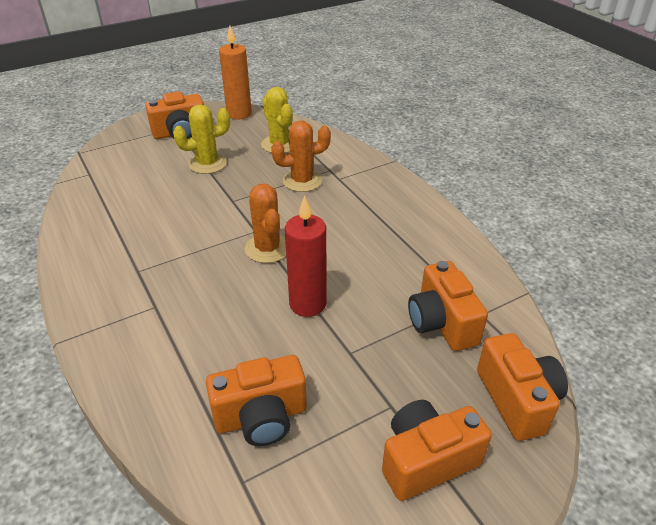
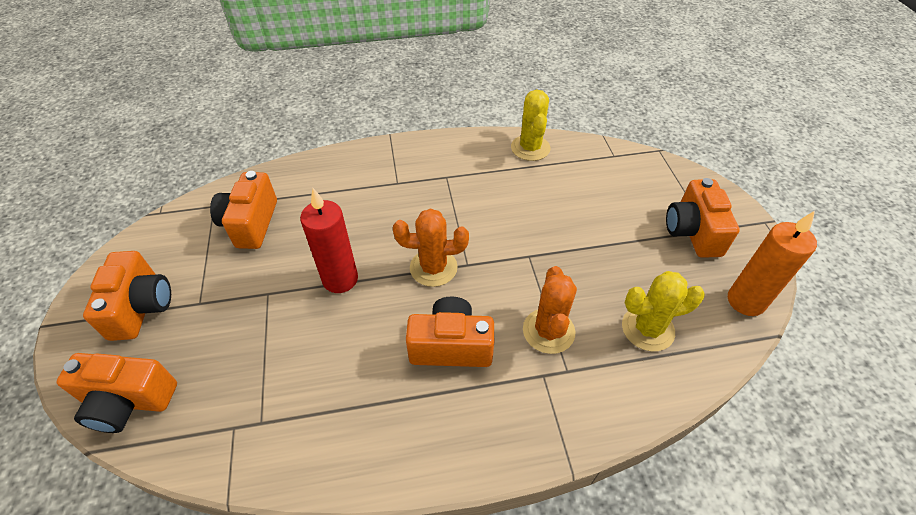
camera: 110 degrees right, 10 degrees up
(207, 164) = (612, 246): yellow cactus -> yellow cactus (530, 148)
(442, 323) = (248, 381): orange camera -> orange camera (451, 346)

